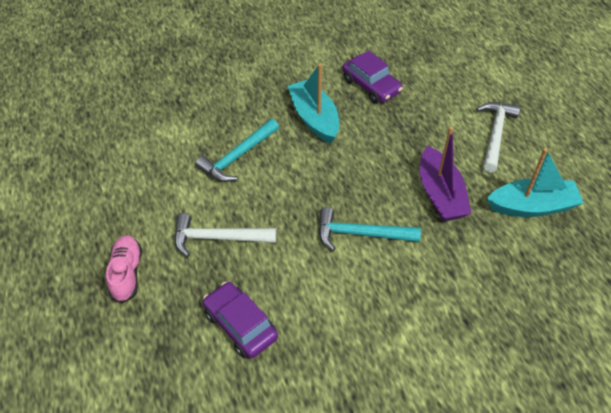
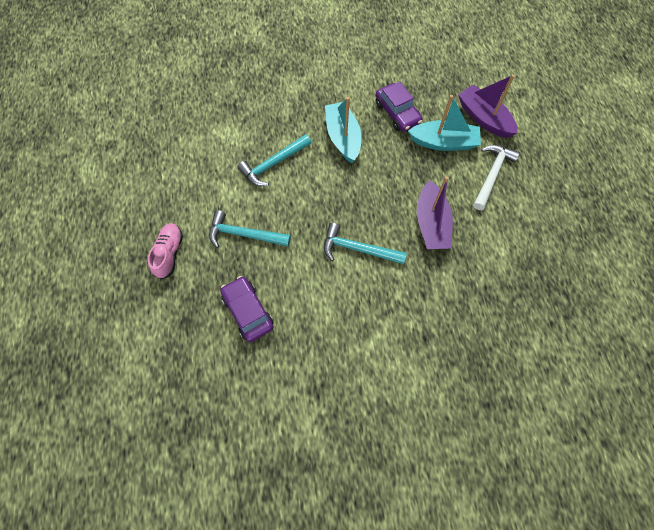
camera: 10 degrees right, 15 degrees up
(218, 238) = (244, 234): white hammer -> turquoise hammer
(470, 79) = (484, 118): none -> purple boat
(532, 206) = (505, 247): turquoise boat -> turquoise boat (444, 142)

